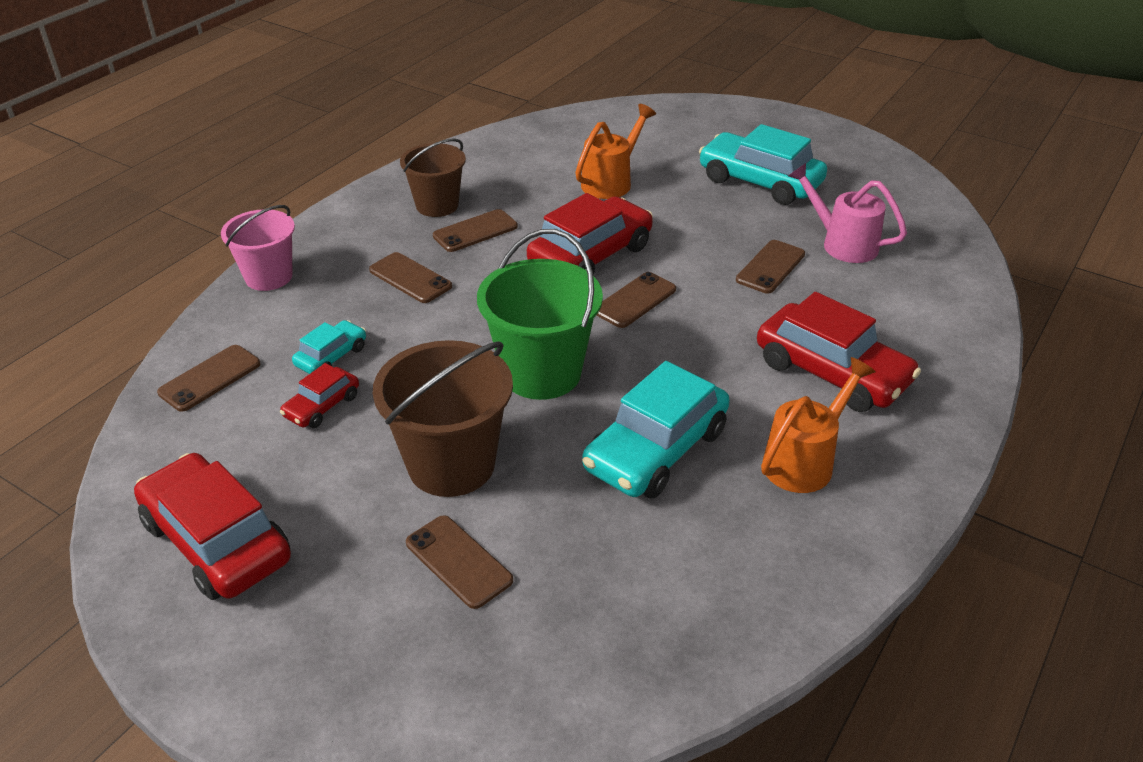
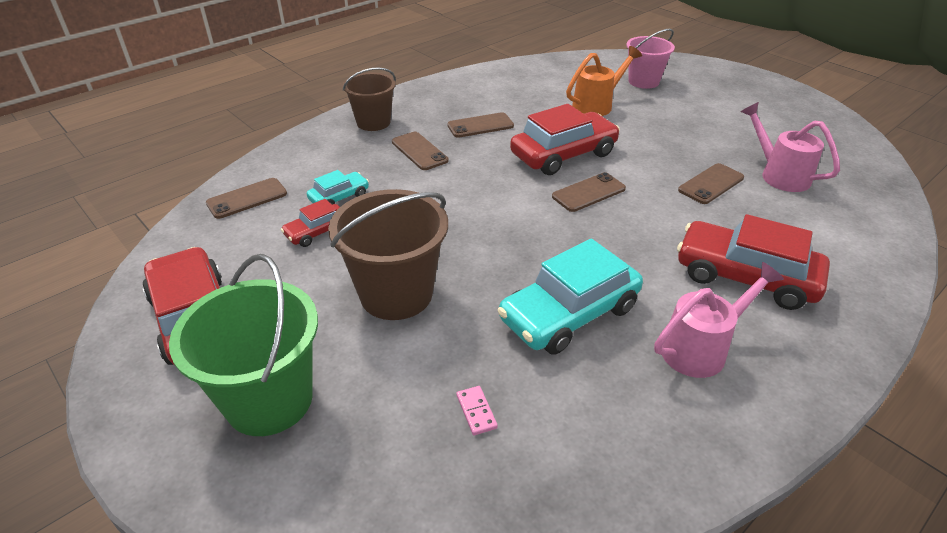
camera: 15 degrees right, 0 degrees up
(269, 277) = (319, 136): pink bucket -> pink bucket (643, 81)
(437, 205) = (459, 104): brown bucket -> brown bucket (373, 122)
(458, 561) = (371, 374): brown phone -> none
(541, 373) = (494, 235): green bucket -> green bucket (269, 400)
(590, 576) = (476, 411): none -> pink domino
(759, 182) = (718, 120): turquoise car -> none
(804, 461) = (701, 348): orange watering can -> pink watering can
(832, 372) = (745, 276): red car -> red car turned 150 degrees clockwise

